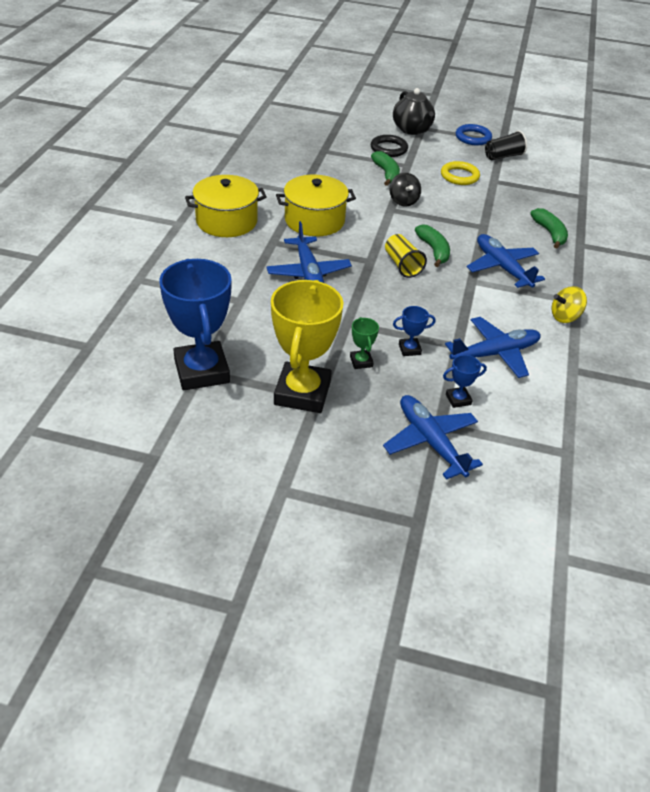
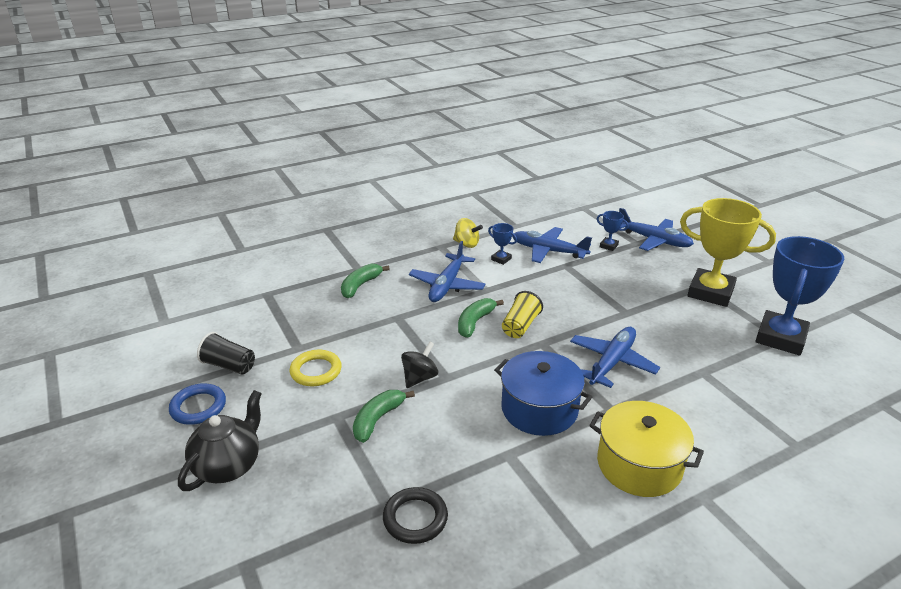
camera: 130 degrees left, 10 degrees down
(302, 393) = (710, 292): yellow trophy -> yellow trophy turned 60 degrees clockwise
(314, 220) = (539, 409): yellow pot -> blue pot
(361, 362) = (647, 288): green trophy -> none
(389, 149) = (311, 453): black ring -> black ring (415, 518)
(409, 349) = (602, 278): blue trophy -> blue trophy (501, 259)
(431, 442) = (653, 240): blue plane -> blue plane turned 75 degrees counterclockwise

